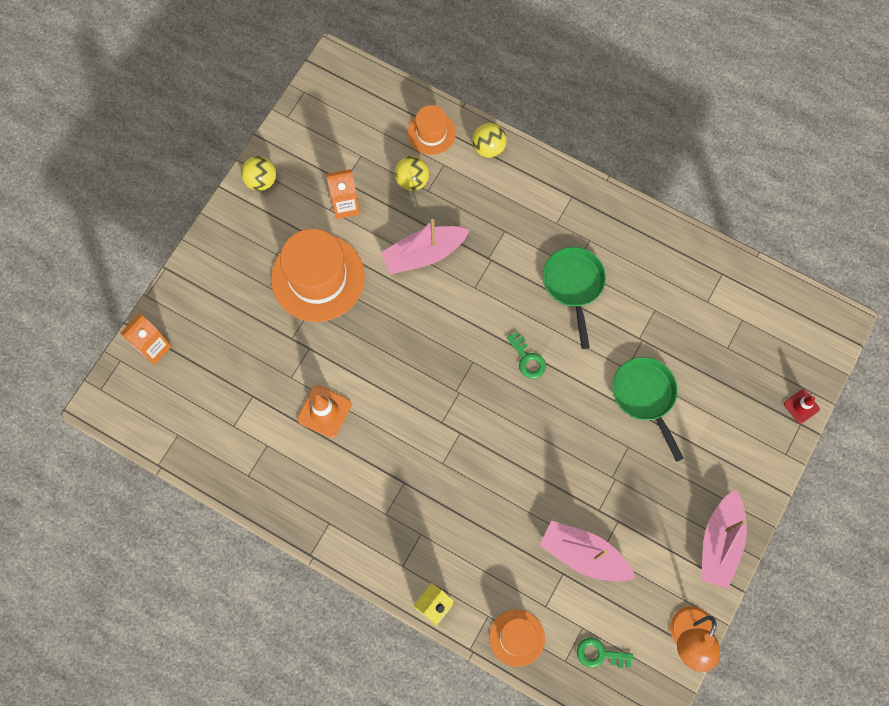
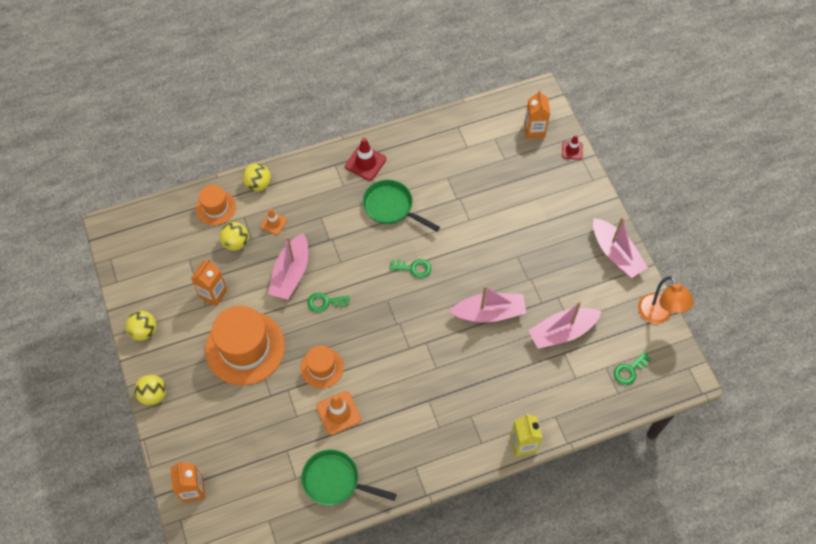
camera: 50 degrees left, 10 degrees down
(210, 240) = (153, 395): none -> yellow ball
(421, 308) = (325, 302): none -> green key
(461, 195) = (273, 223): none -> orange traffic cone
(517, 637) = (582, 410): orange hat -> orange hat (322, 367)
(542, 468) = (489, 313): none -> pink boat
(599, 222) = (365, 163): none -> red traffic cone
(645, 396) = (495, 223): green pan -> green pan (335, 481)
(789, 351) = (534, 130): none -> orange carton

